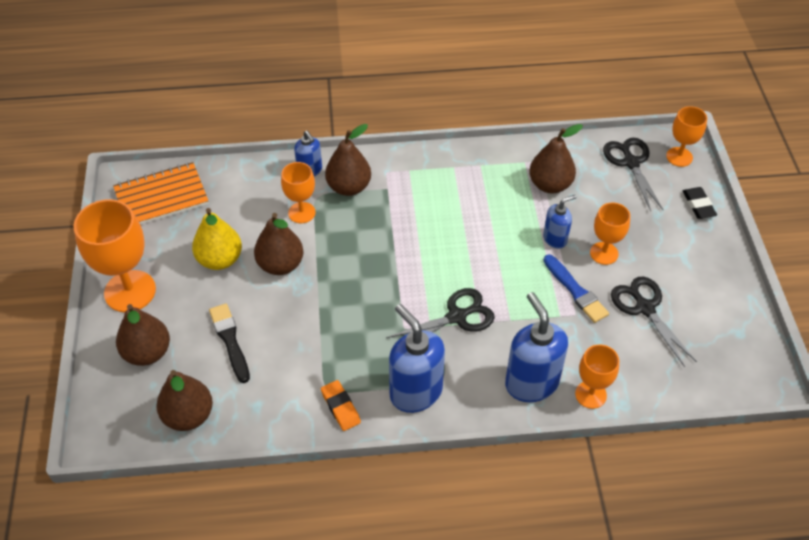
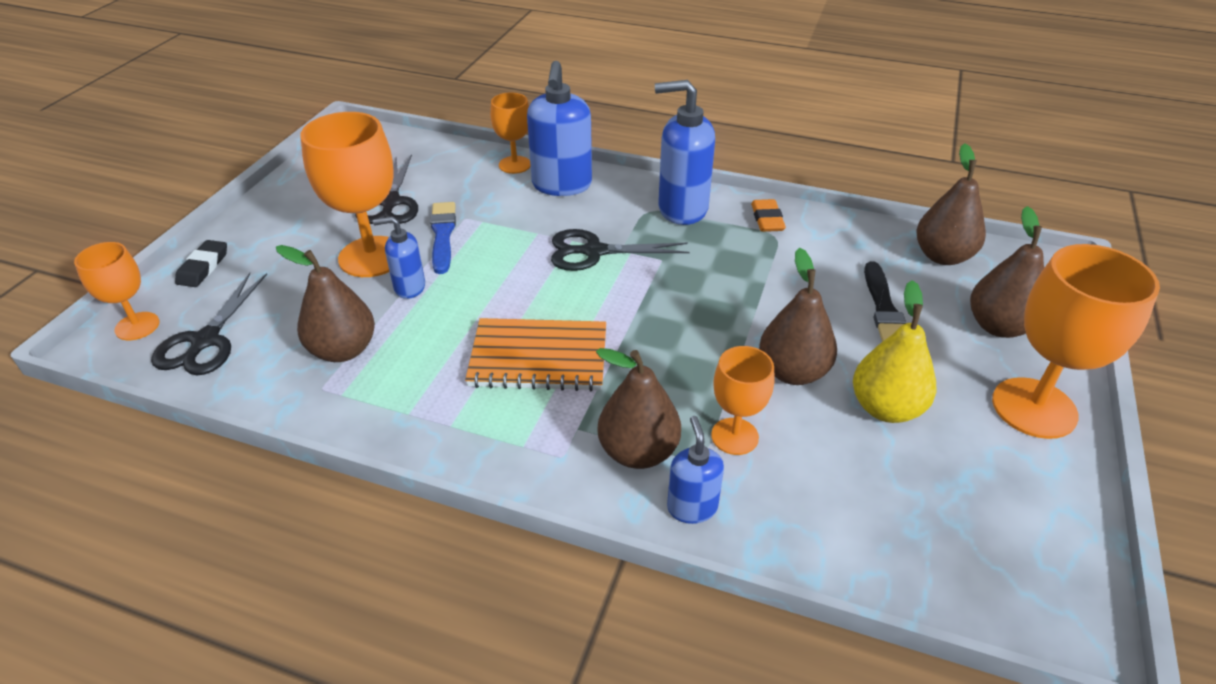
camera: 155 degrees left, 10 degrees down
(161, 197) = (990, 556): orange notebook -> orange notebook (538, 357)
(415, 392) = (682, 209): blue soap dispenser -> blue soap dispenser turned 105 degrees clockwise
(604, 253) = (372, 257): orange goblet -> orange goblet, size x1.75

